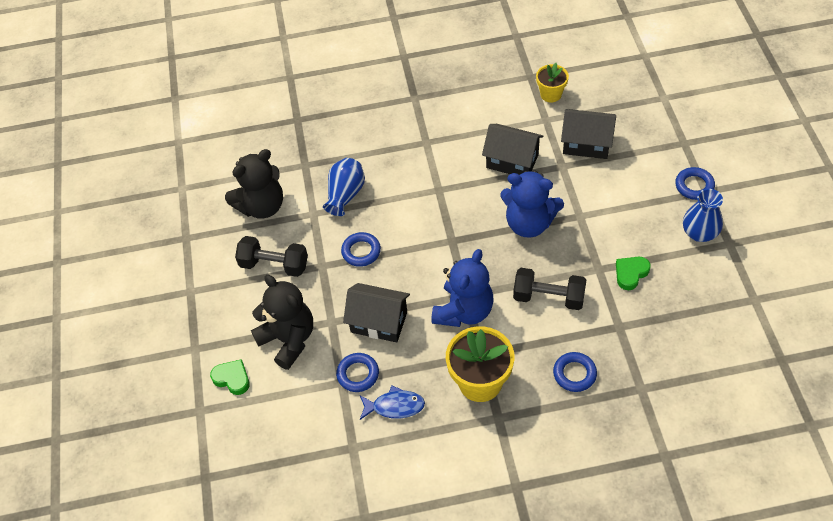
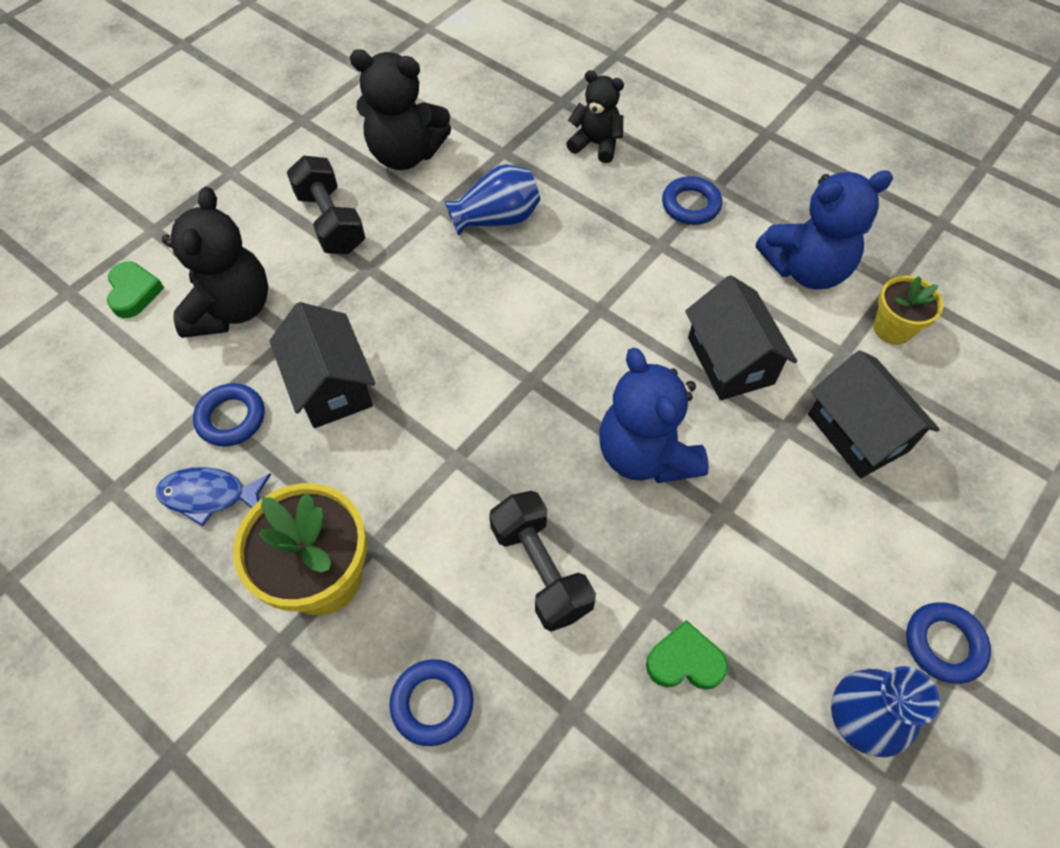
camera: 45 degrees right, 5 degrees up
(340, 125) = (596, 144): none -> black teddy bear
(361, 251) = (425, 293): blue ring -> blue ring (690, 205)
(395, 406) = (209, 495): blue fish -> blue fish turned 135 degrees clockwise
(464, 311) = (427, 474): blue teddy bear -> blue teddy bear (806, 269)

